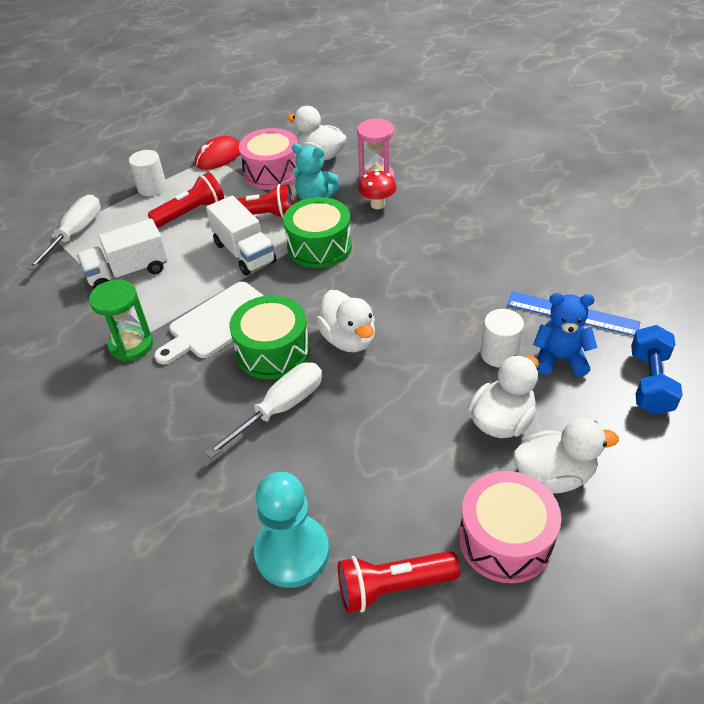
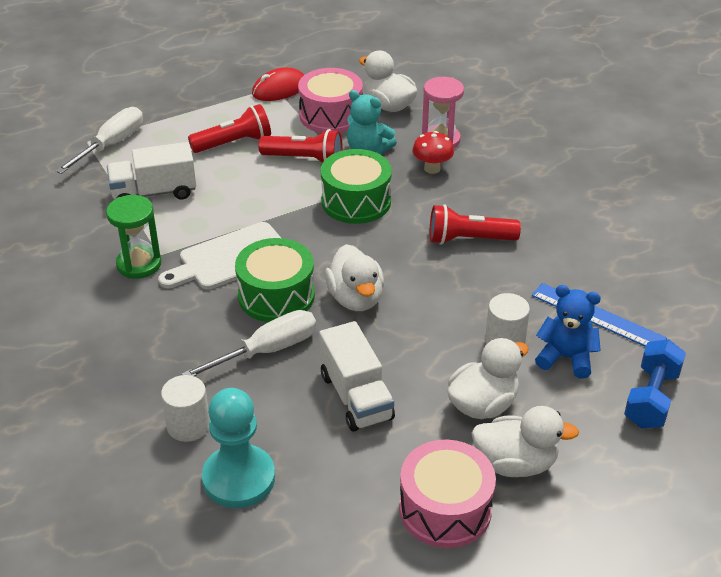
camera: 10 degrees right, 5 degrees down
(152, 188) = (201, 110): white cylinder -> white cylinder (188, 426)
(244, 253) = (276, 194): white truck -> white truck (356, 396)
(393, 587) = (323, 527): red flashlight -> red flashlight (469, 239)

